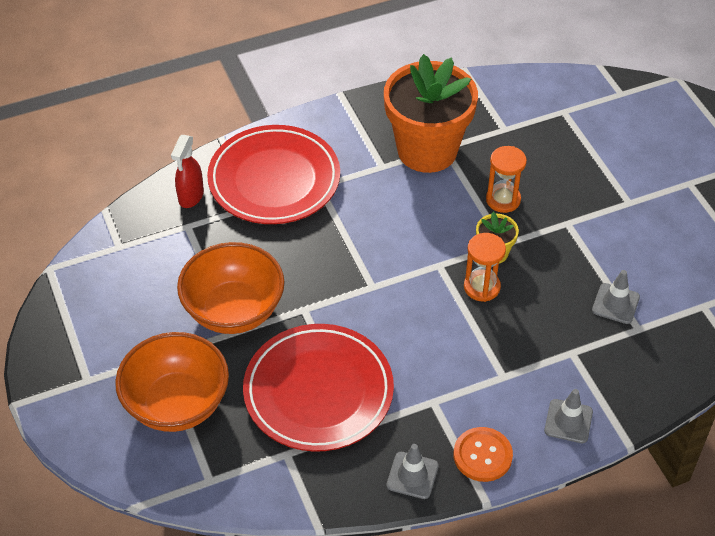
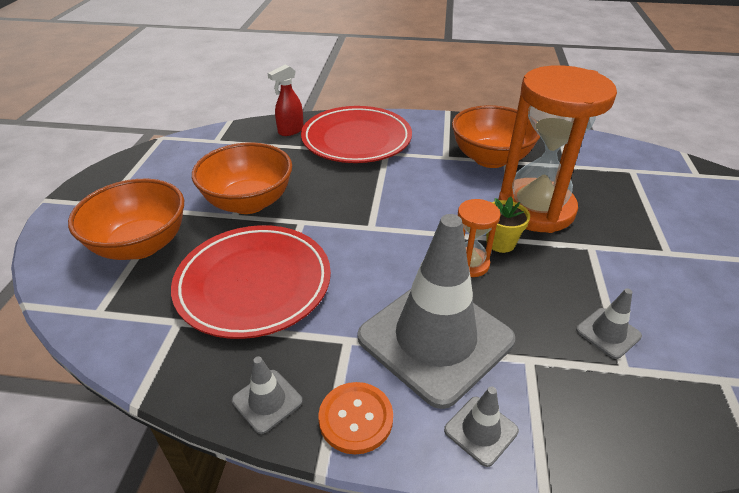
camera: 30 degrees right, 10 degrees down
(427, 150) = (490, 158): orange flower pot -> orange bowl
(497, 369) = (435, 339): none -> grey traffic cone
(503, 200) = (535, 209): orange hourglass -> orange hourglass, size x2.22

